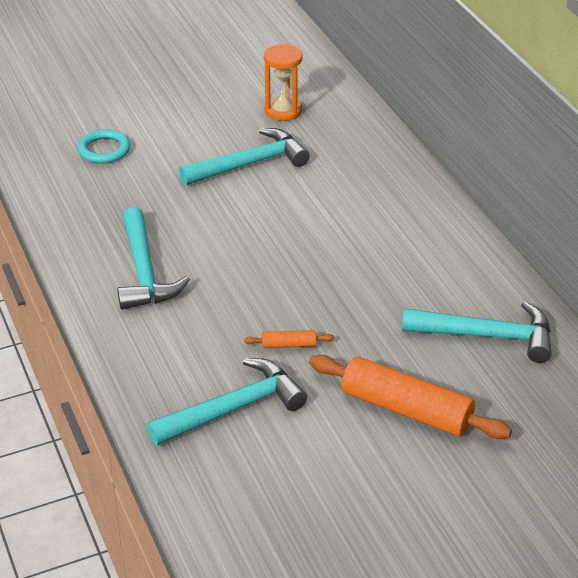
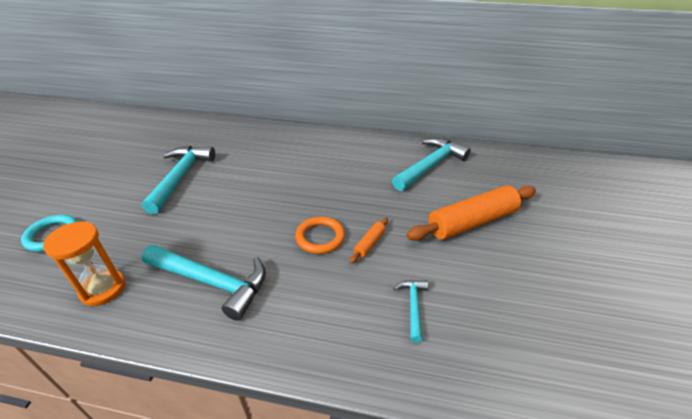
camera: 55 degrees left, 0 degrees up
(234, 408) = (413, 306): turquoise hammer -> turquoise hammer, size x0.50
(263, 307) = (320, 237): none -> orange ring
(283, 111) = (157, 144): orange hourglass -> orange hourglass (103, 289)

